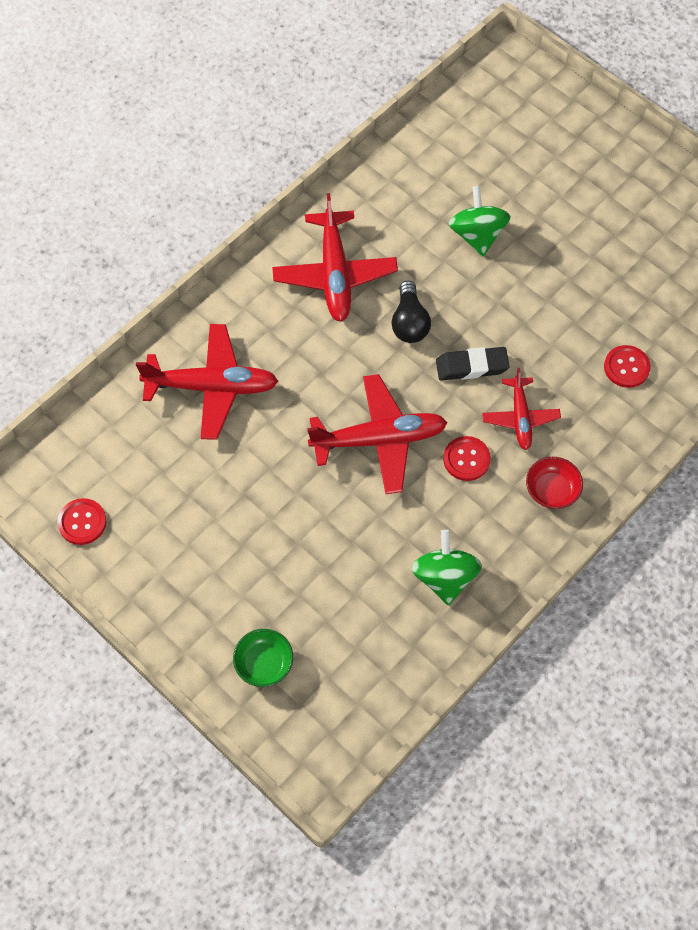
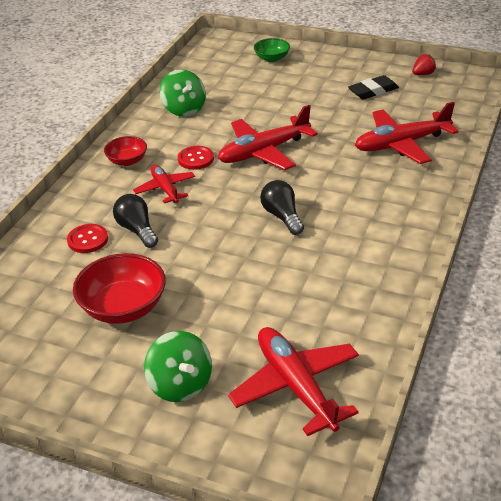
camera: 160 degrees right, 25 degrees down
(82, 522) = (423, 74): red button -> red strawberry
(335, 274) = (365, 228): red plane -> red plane (295, 386)
(471, 366) = (217, 205): black eraser -> black eraser (373, 91)
(477, 235) = (258, 292): green spinning top -> green spinning top (180, 385)
(570, 361) = (137, 230): none -> black light bulb
(608, 263) = (123, 307): none -> red bowl

